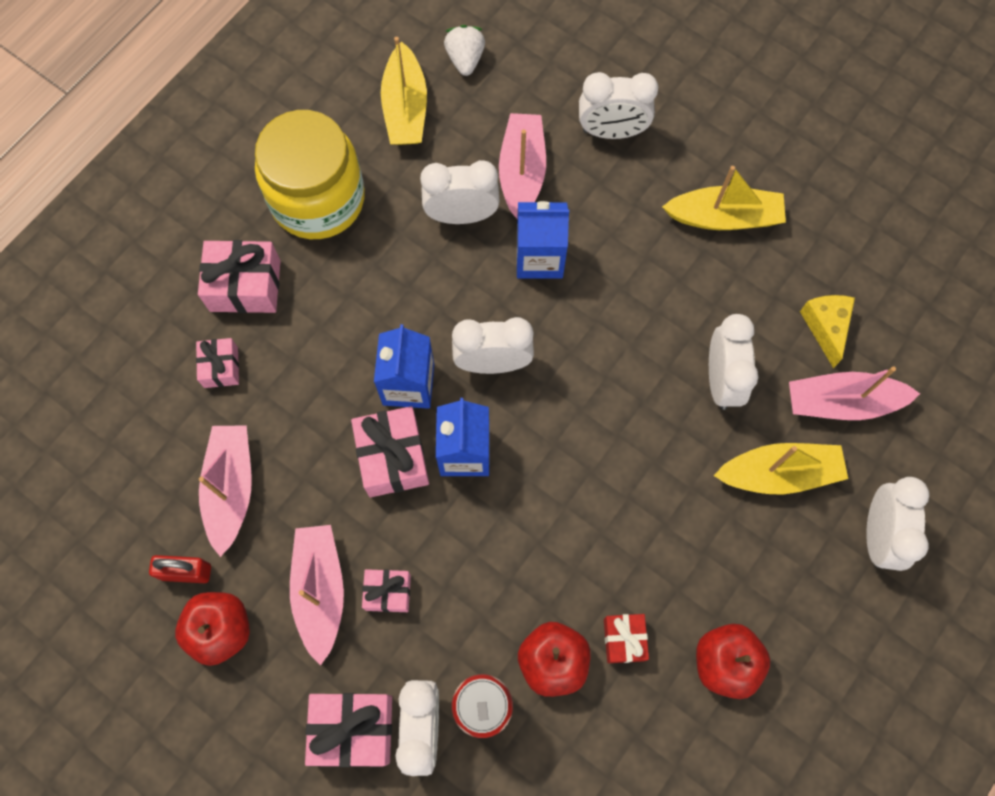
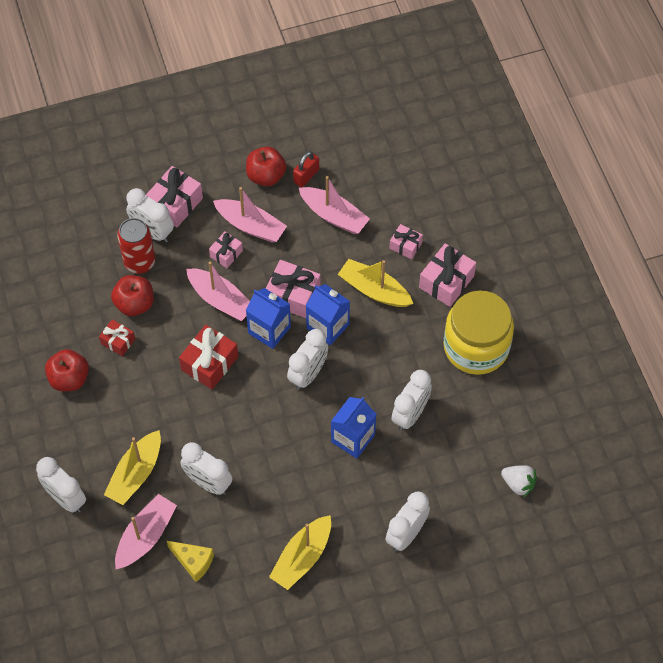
camera: 125 degrees right, 10 degrees down
(405, 108) = (506, 429): yellow boat -> yellow boat (374, 290)
(522, 172) = (415, 465): pink boat -> pink boat (220, 300)
(566, 493) = (209, 363): none -> red gift

